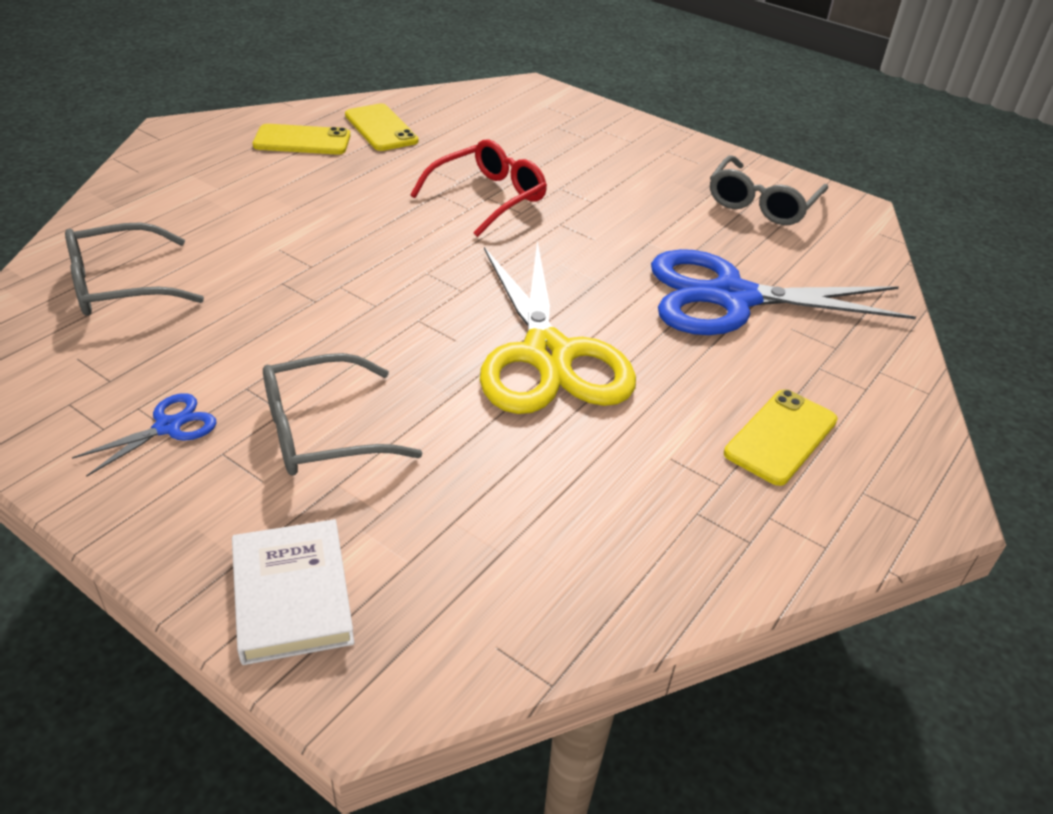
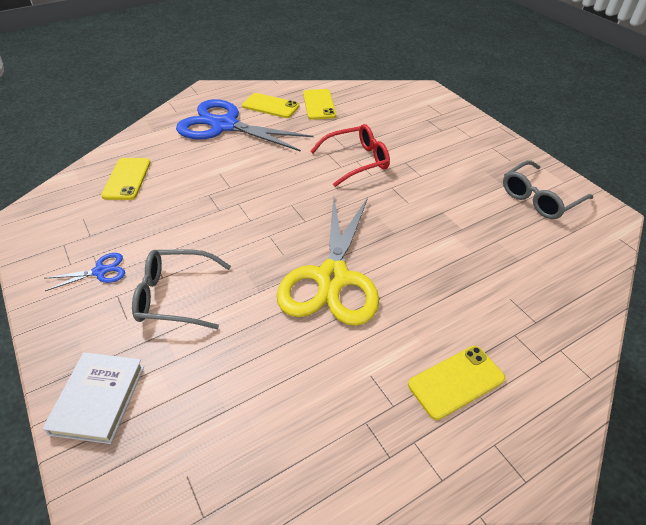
camera: 25 degrees right, 5 degrees up
(118, 286) = (127, 179): grey glasses -> yellow phone
(731, 298) = (478, 265): blue scissors -> blue scissors (224, 126)

